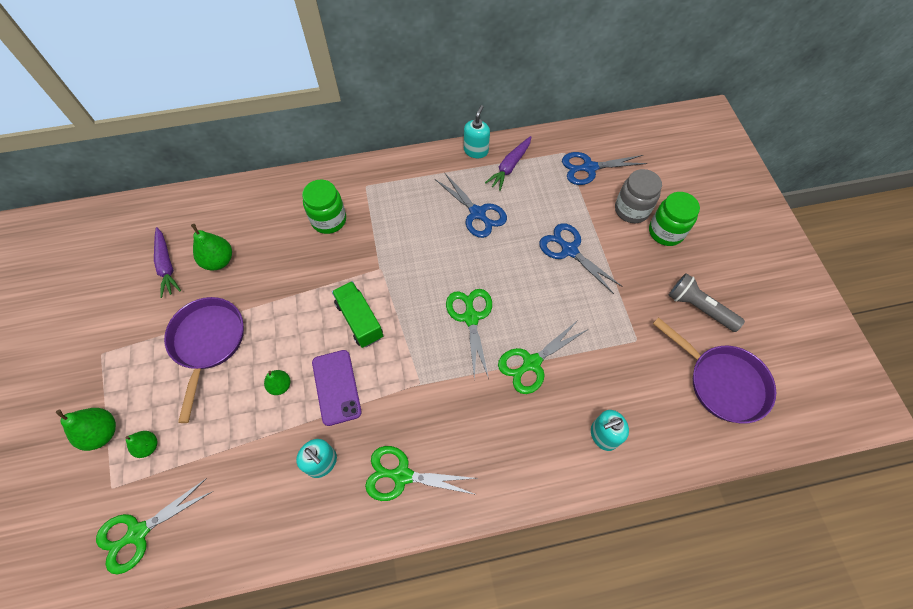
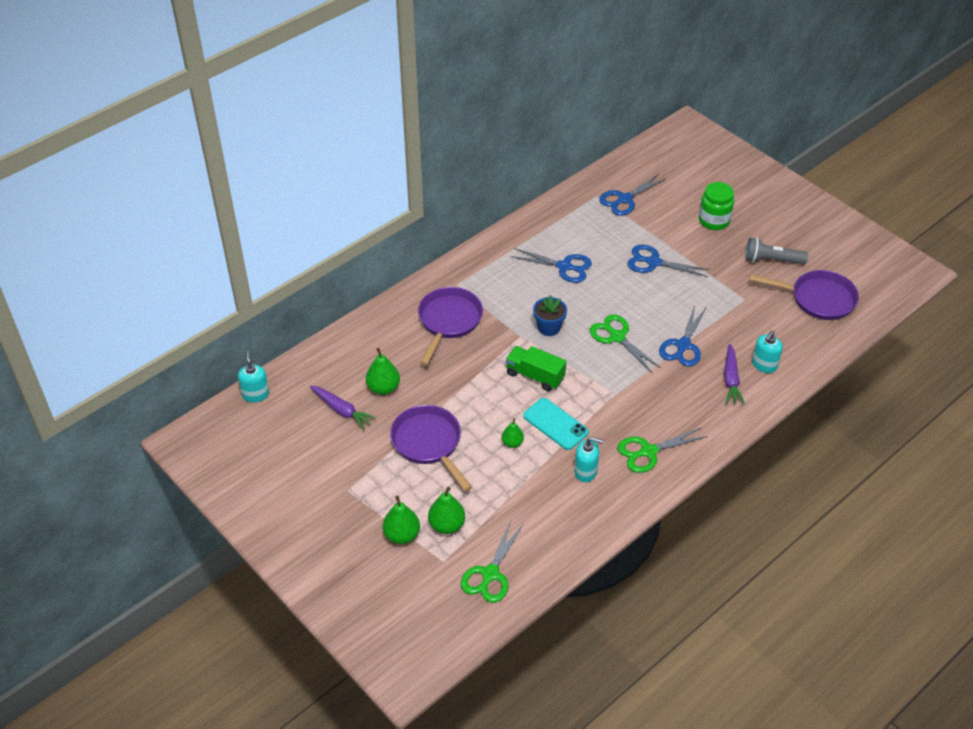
camera: 30 degrees left, 15 degrees down
(148, 446) = (447, 525): green pear -> green pear, size x1.59
(329, 220) = (448, 321): green jar -> purple pan
(336, 387) = (555, 424): purple phone -> turquoise phone
(413, 273) = (549, 328): none -> blue flower pot
(476, 151) = (525, 223): turquoise soap dispenser -> turquoise soap dispenser (255, 394)
(509, 167) = (562, 224): purple carrot -> purple carrot (731, 379)
(531, 363) = (683, 345): green scissors -> blue scissors
(631, 210) = (678, 216): grey jar -> none

